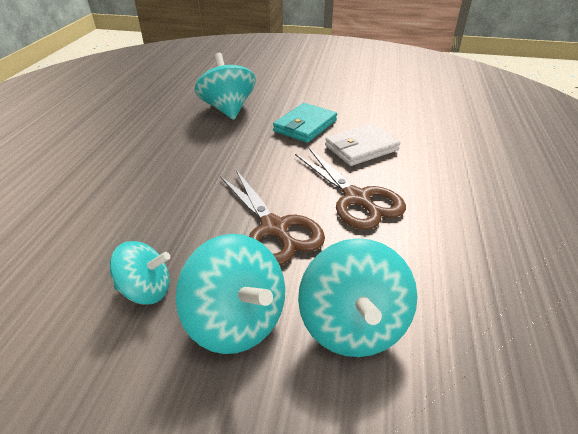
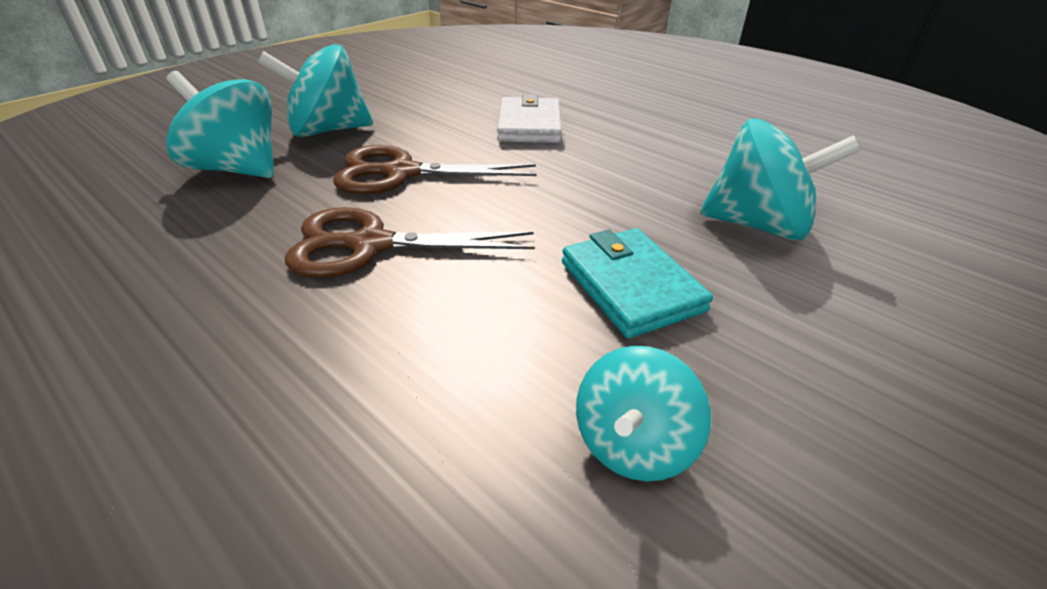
camera: 120 degrees right, 0 degrees up
(146, 290) = (412, 109): turquoise spinning top -> turquoise spinning top (632, 443)
(361, 148) = (486, 318): white wallet -> white wallet (529, 125)

